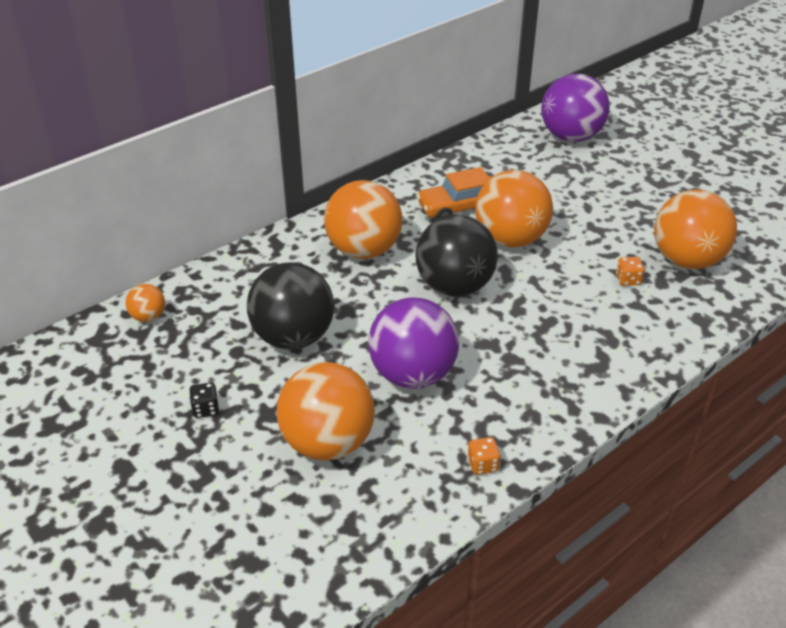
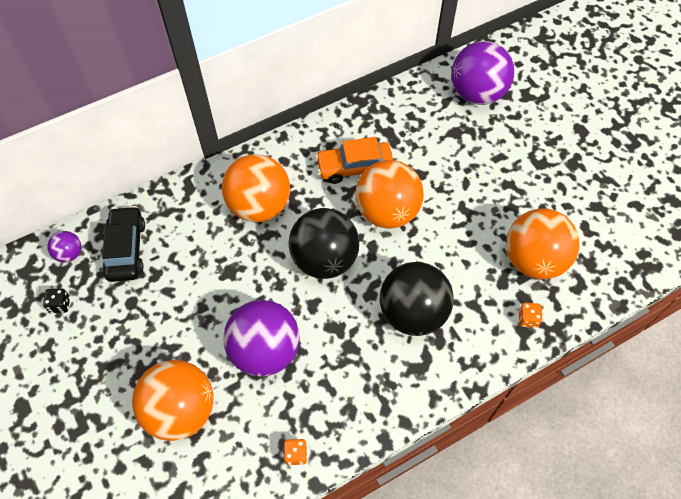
camera: 10 degrees right, 20 degrees up
(148, 317) = (69, 253): orange ball -> purple ball
(206, 409) = (95, 359): black dice -> black dice (60, 304)
(217, 305) = (126, 249): none -> black car
(293, 337) = (179, 294): black ball -> black ball (413, 313)
(628, 280) = (474, 275): orange dice -> orange dice (527, 319)

